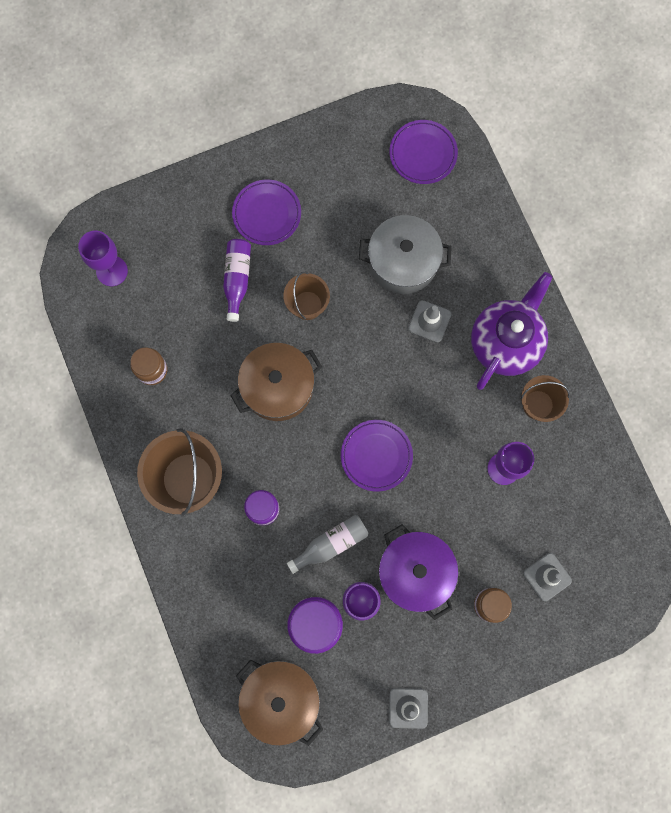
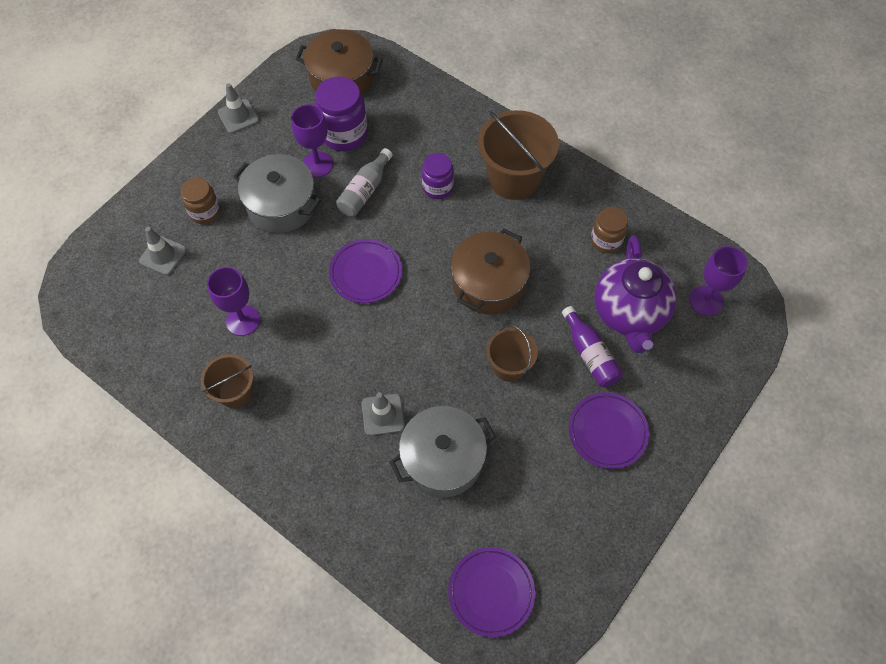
camera: 150 degrees right, 15 degrees down
(415, 572) = (281, 205): purple pot -> grey pot
(505, 343) = (295, 434): purple teapot -> purple teapot (629, 314)

